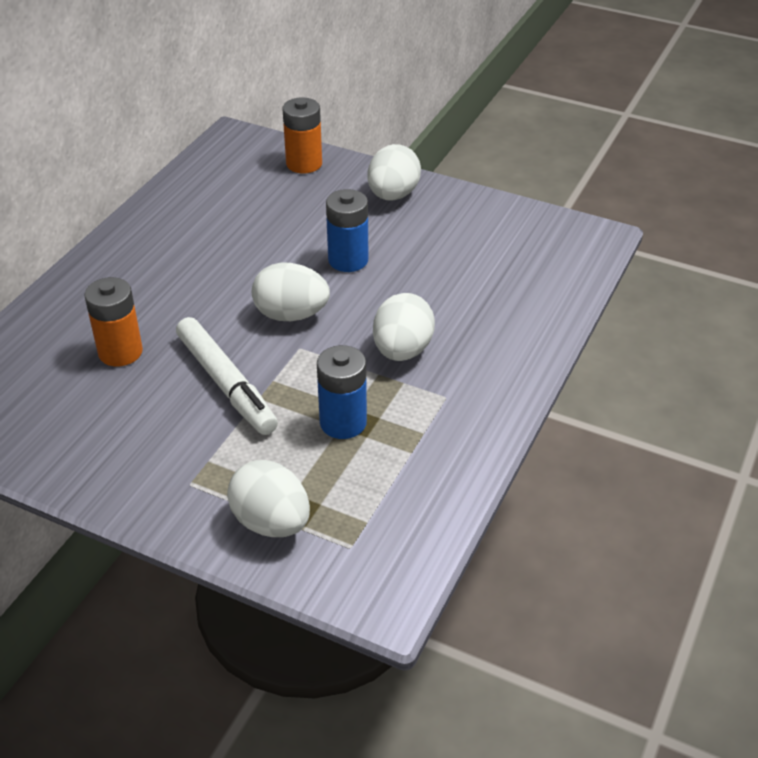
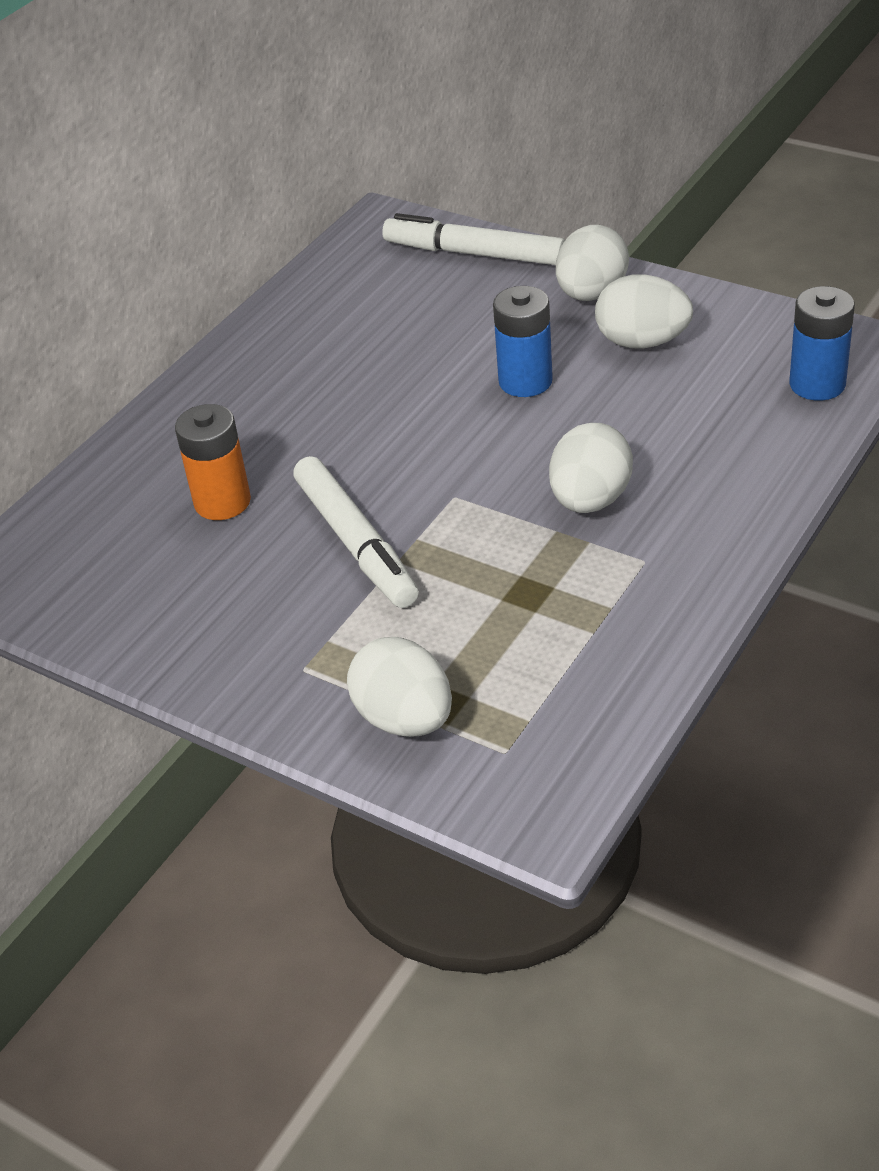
camera: 10 degrees right, 0 degrees up
(291, 315) = (445, 454): white egg -> white egg (642, 342)
(304, 164) = (474, 254): orange battery -> white marker
(343, 422) = (505, 593): blue battery -> blue battery (817, 384)

